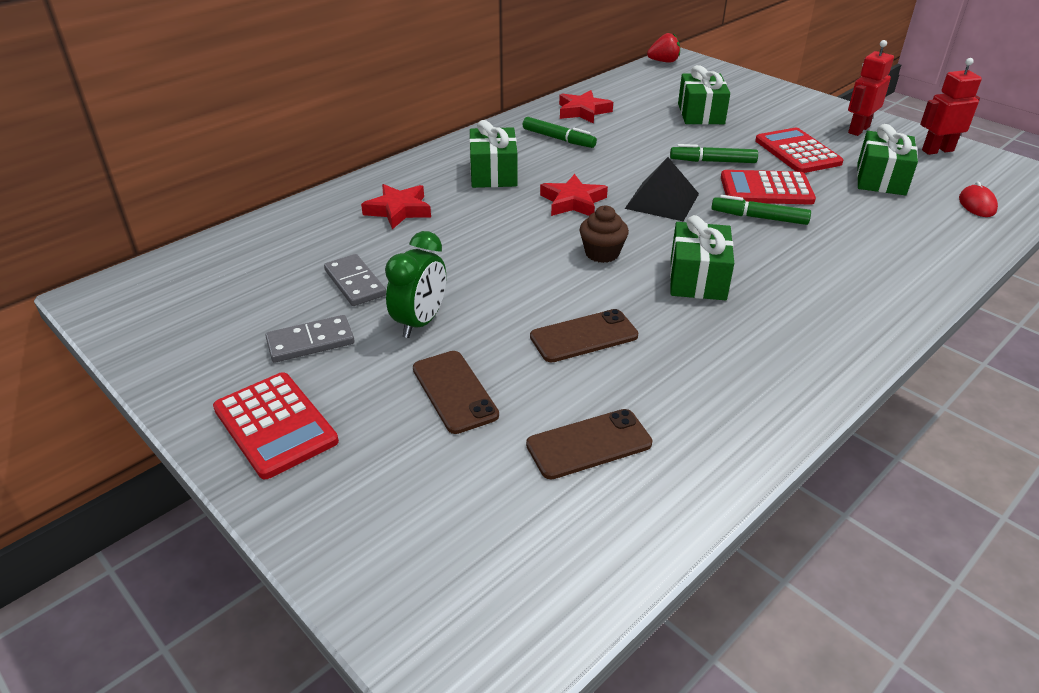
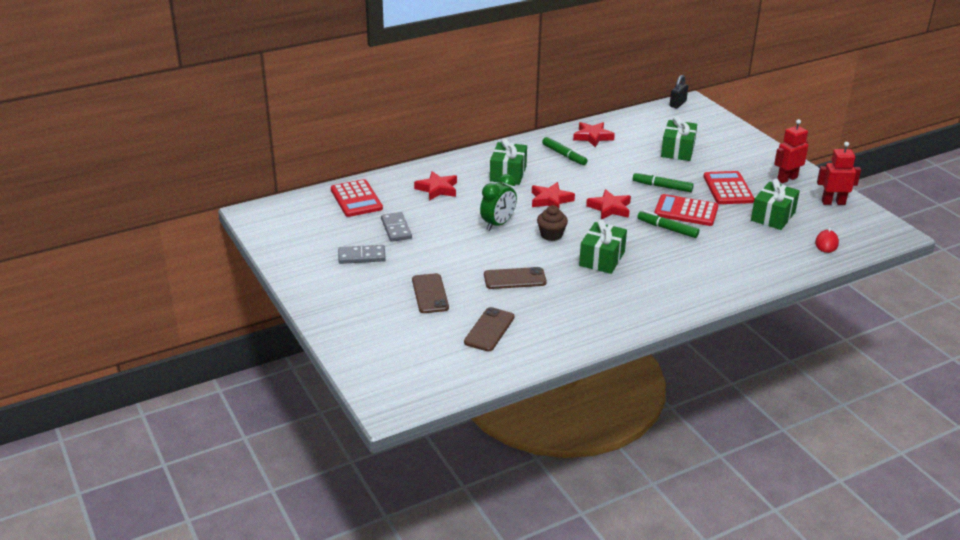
camera: 15 degrees right, 5 degrees down
(275, 425) = (332, 293): red calculator -> red calculator (356, 199)
(420, 322) = (425, 256): green clock -> green clock (498, 224)
(589, 444) = (489, 330): brown phone -> brown phone turned 60 degrees counterclockwise
(662, 201) = (610, 208): black pyramid -> red star
(664, 61) = (677, 104): red strawberry -> black padlock

